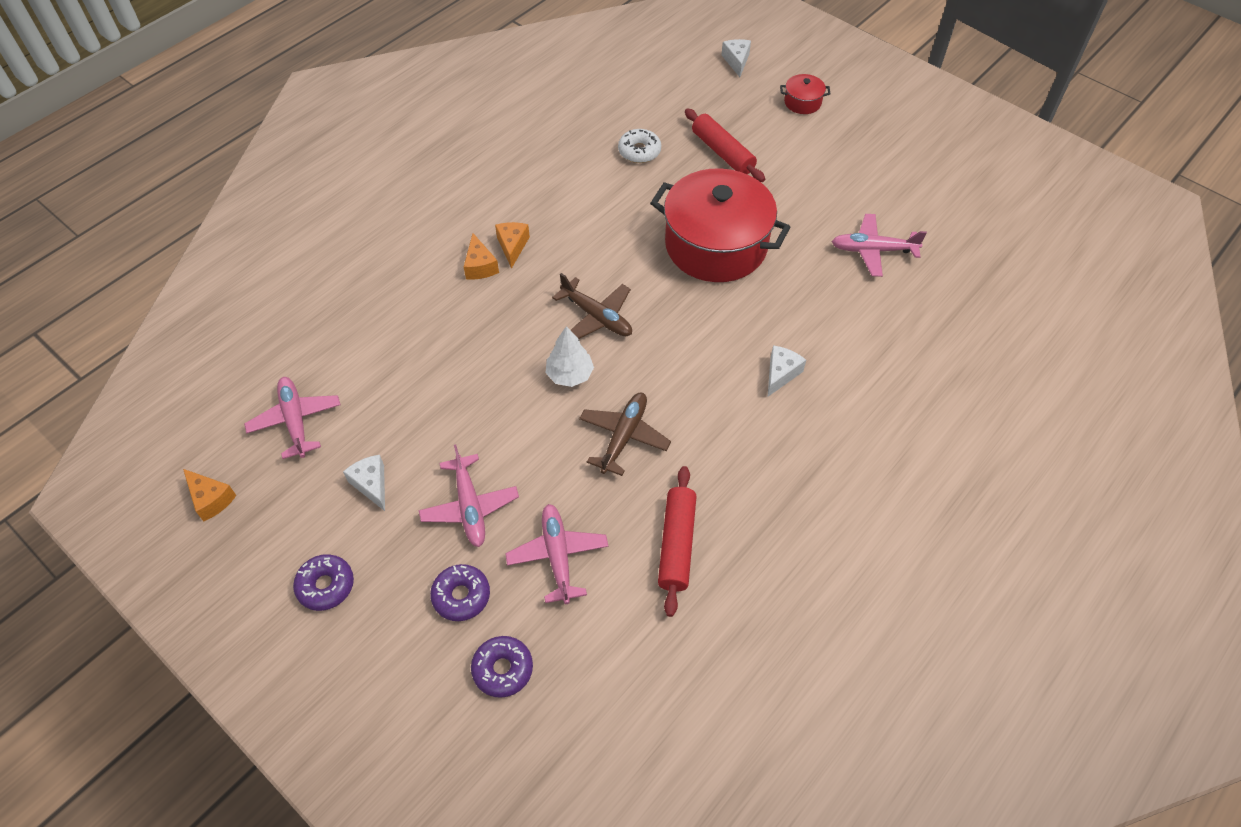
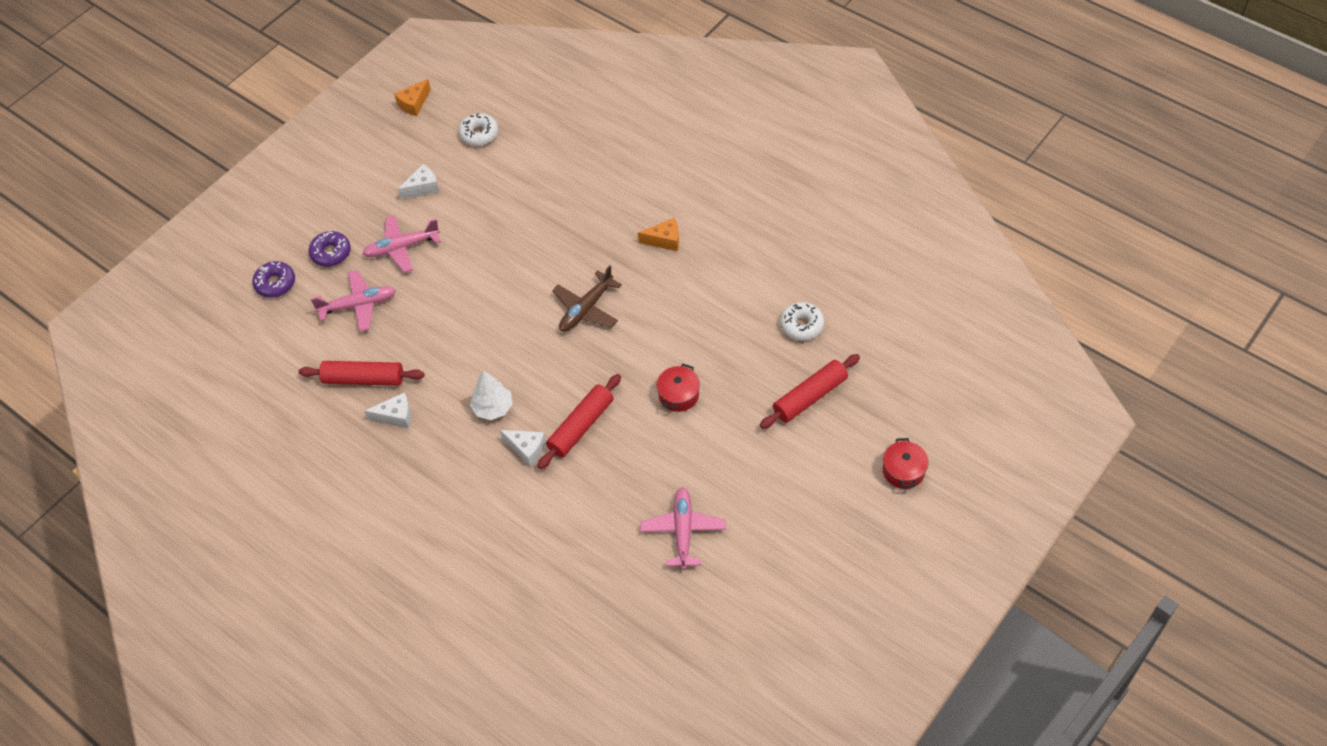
camera: 90 degrees right, 0 degrees up
(295, 420) = (479, 134): pink plane -> white donut
(326, 586) = (344, 178): purple donut -> none
(480, 266) = (639, 221): orange cheese -> none
(569, 375) = (523, 296): white tree -> white tree (493, 408)
(624, 436) = (462, 338): brown plane -> none
(716, 245) = (678, 395): red pot -> red pot, size x0.41
(736, 61) = (963, 406): white cheese -> white cheese (396, 416)
(752, 326) = (581, 426): none -> red rolling pin

